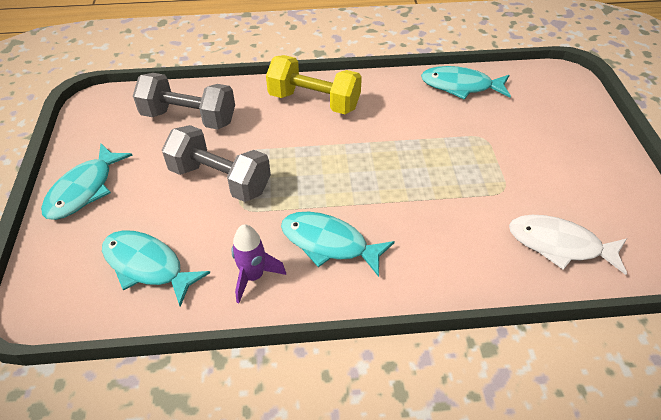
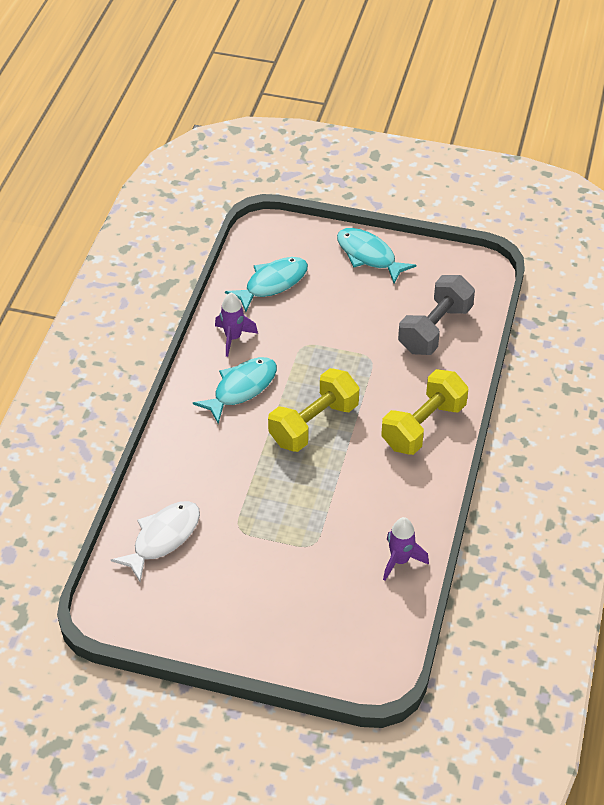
camera: 110 degrees right, 0 degrees up
(220, 179) = (343, 337): grey dumbbell -> none
(349, 171) = (314, 424): none -> yellow dumbbell
(460, 86) = (400, 560): turquoise fish -> purple rocket

